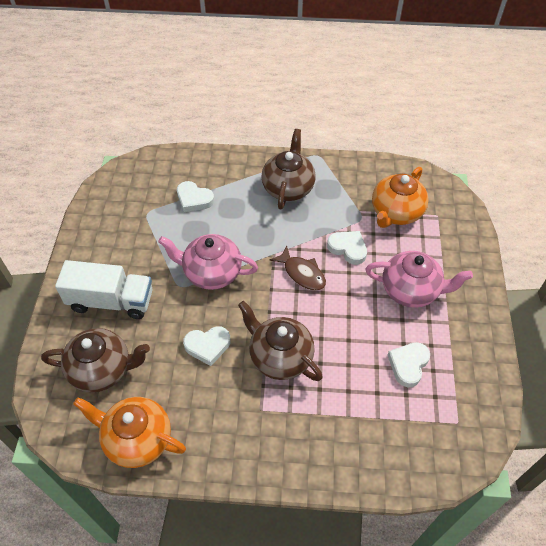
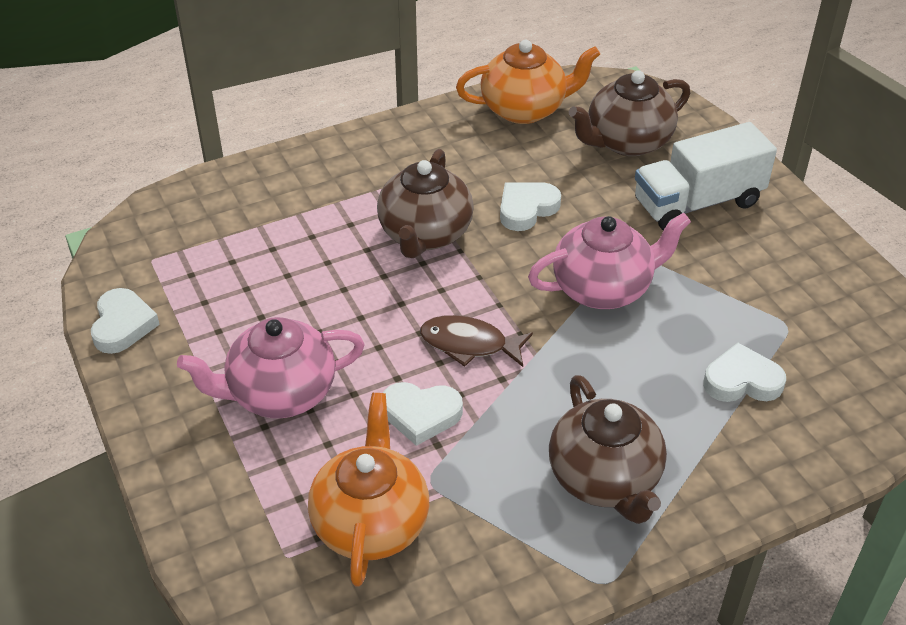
camera: 150 degrees right, 10 degrees down
(279, 357) = (425, 234): brown teapot -> brown teapot turned 90 degrees clockwise
(408, 365) = (243, 294): white heart -> white heart (123, 325)

